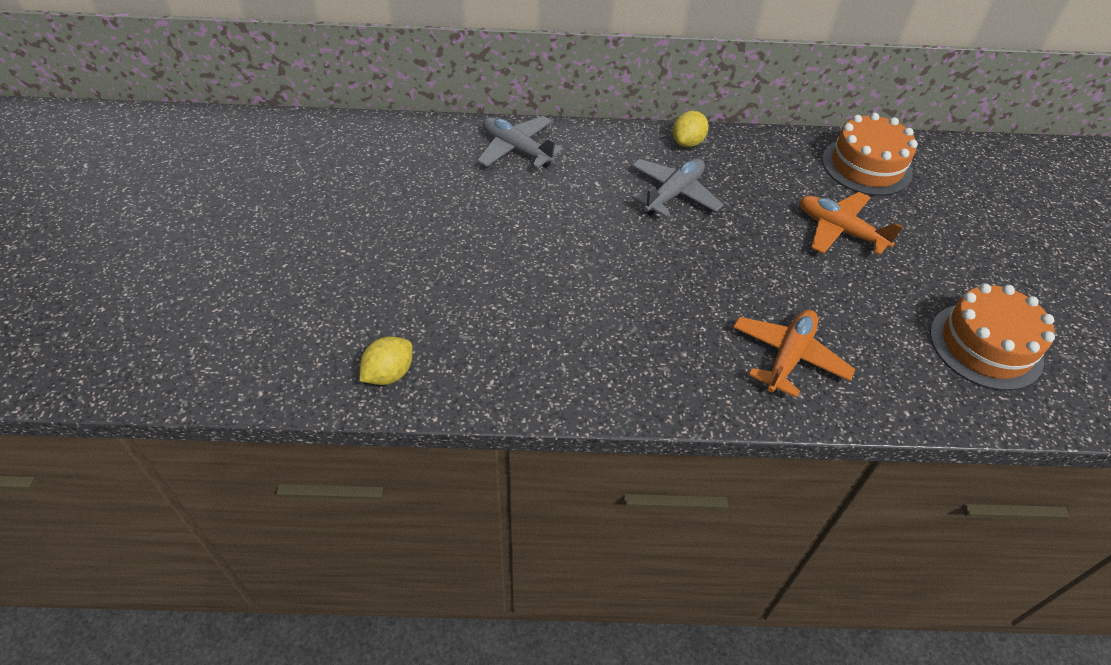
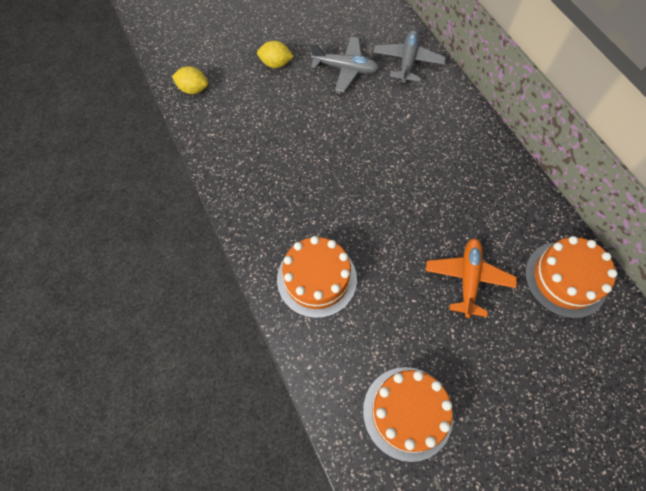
camera: 65 degrees right, 15 degrees up
(673, 194) = (429, 161): grey plane -> grey plane (345, 69)
(687, 143) = (493, 150): yellow lemon -> yellow lemon (276, 64)
(788, 357) = (316, 279): orange plane -> orange cake

